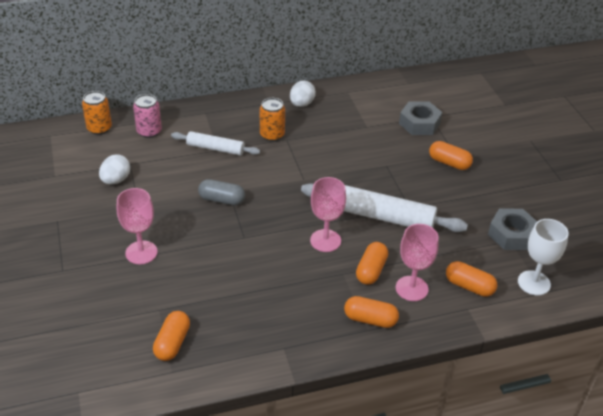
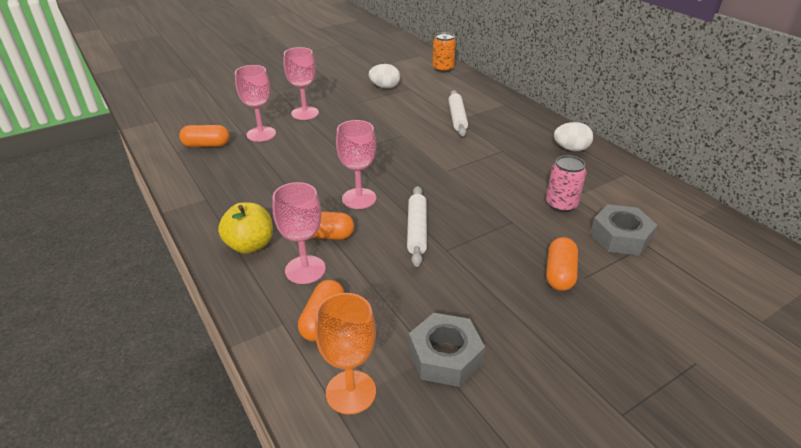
camera: 75 degrees right, 5 degrees down
(149, 131) = (456, 87): pink can -> pink can (561, 204)
(171, 294) = (261, 134): none -> pink goblet
(222, 200) = (388, 134): grey capsule -> none
(272, 135) = (502, 141): orange can -> none
(370, 319) = (250, 245): orange capsule -> yellow apple
(381, 217) = (416, 230): white rolling pin -> white rolling pin, size x0.60
(534, 283) = (351, 392): white goblet -> orange goblet

